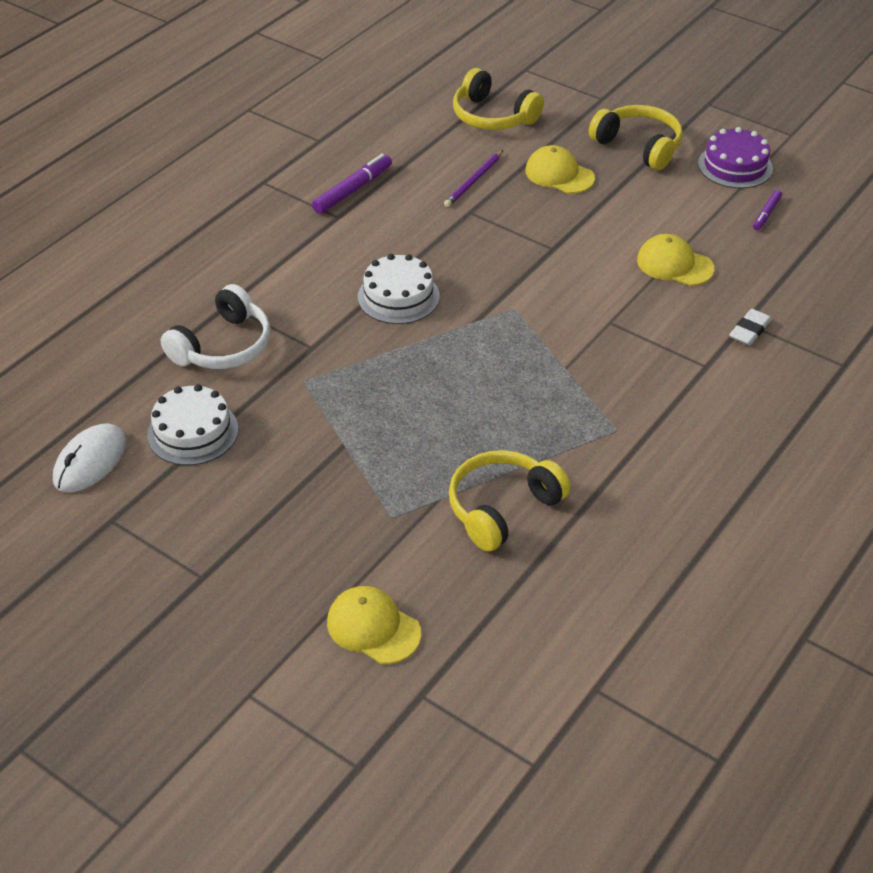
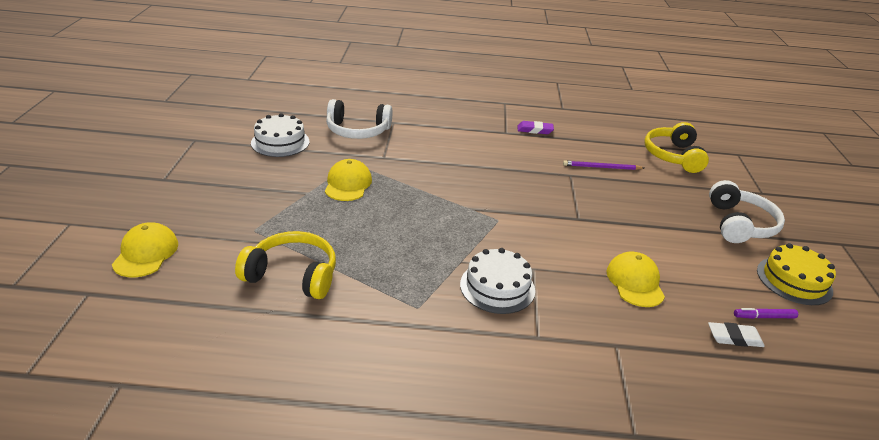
camera: 55 degrees right, 10 degrees down
(90, 461) = (236, 121): white mouse -> none
(353, 190) = (535, 130): purple marker -> purple eraser
(398, 296) = (459, 172): white cake -> white cake (497, 287)
(559, 174) = (656, 198): yellow cap -> yellow cap (348, 184)
(638, 146) = (739, 224): yellow headphones -> white headphones
(735, 166) = (794, 280): purple cake -> yellow cake
(749, 330) = (609, 351): white eraser -> white eraser (734, 337)

